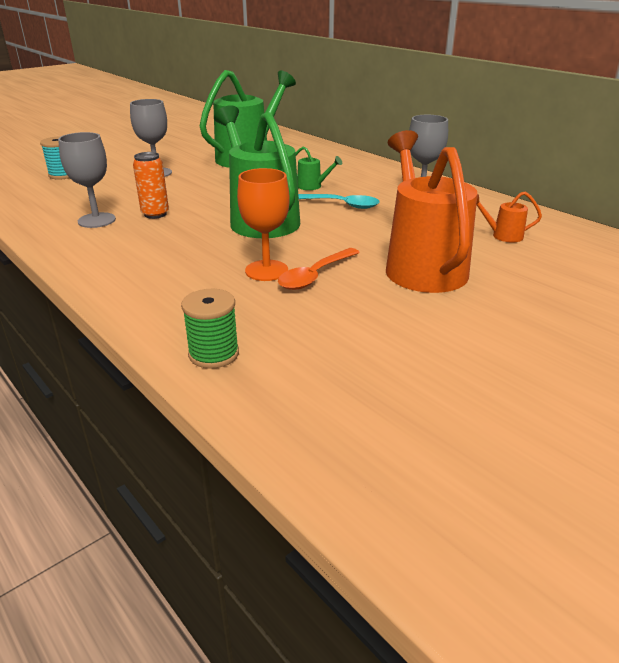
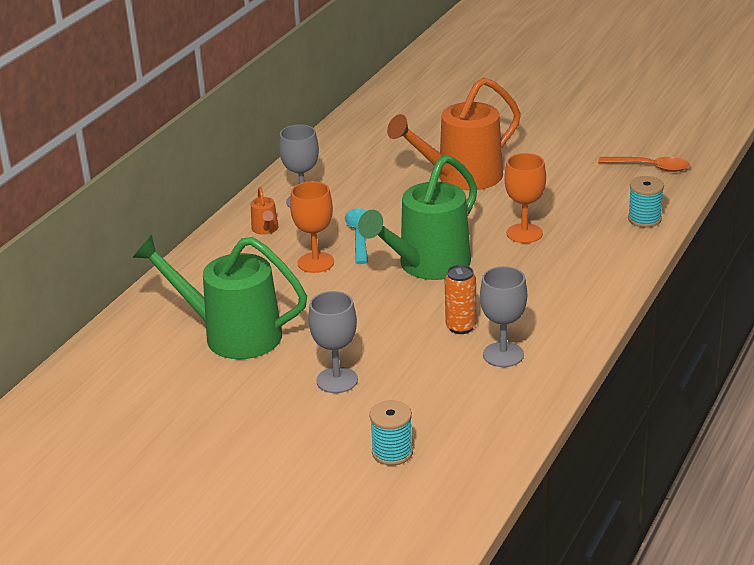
camera: 110 degrees left, 0 degrees up
(214, 354) = (644, 219): green spool -> turquoise spool
(313, 186) = (316, 262): green watering can -> orange goblet
(315, 276) = (514, 213): orange spoon -> orange spoon (650, 167)
(502, 236) = (377, 156): orange watering can -> orange watering can (265, 230)

